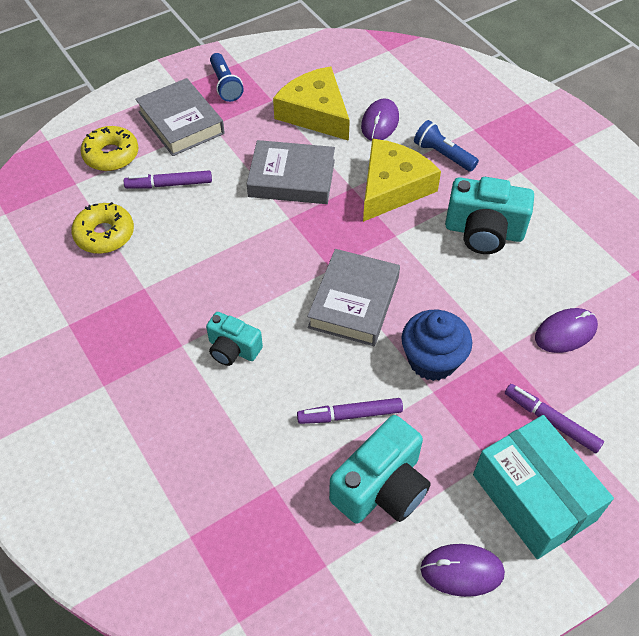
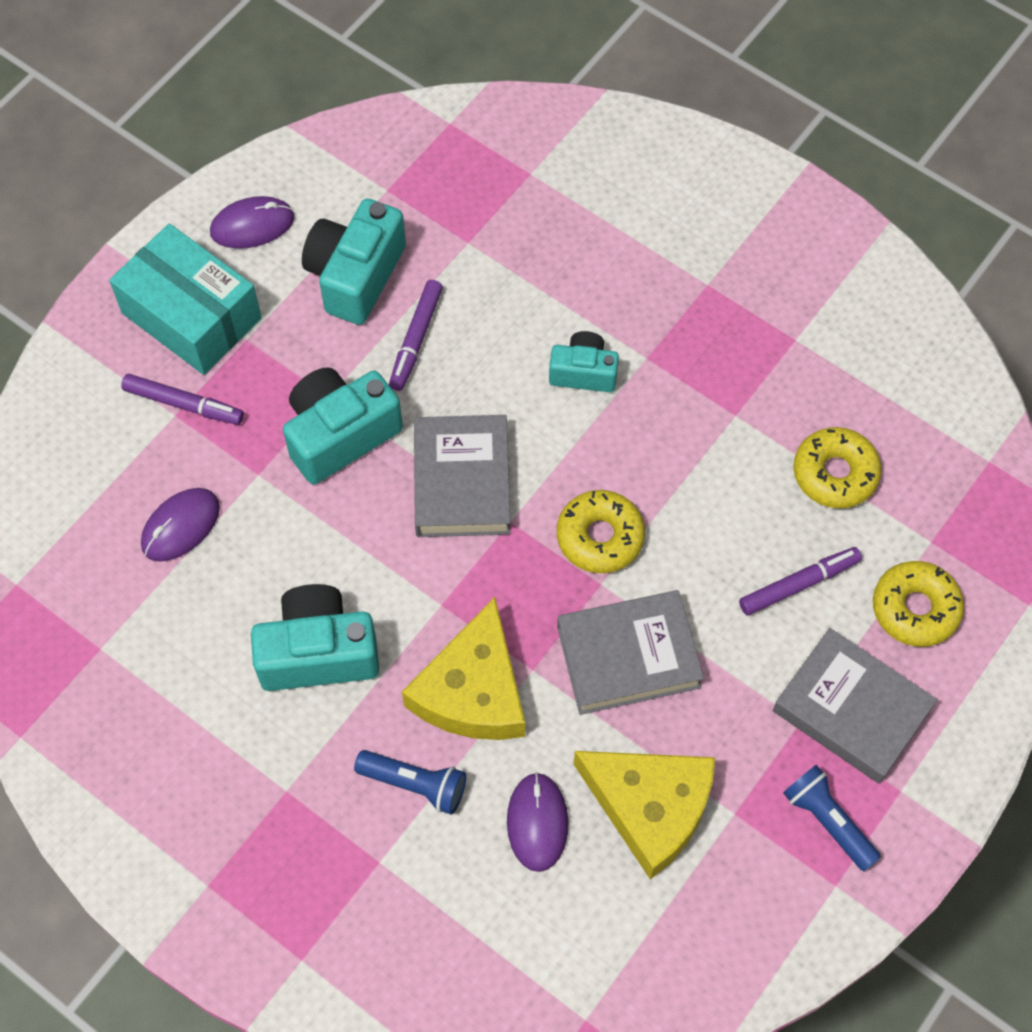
camera: 160 degrees right, 10 degrees up
(276, 243) = (600, 537): none -> yellow donut
(350, 415) = (416, 339): purple marker -> purple marker turned 135 degrees clockwise
(432, 360) = (340, 434): blue cupcake -> turquoise camera

